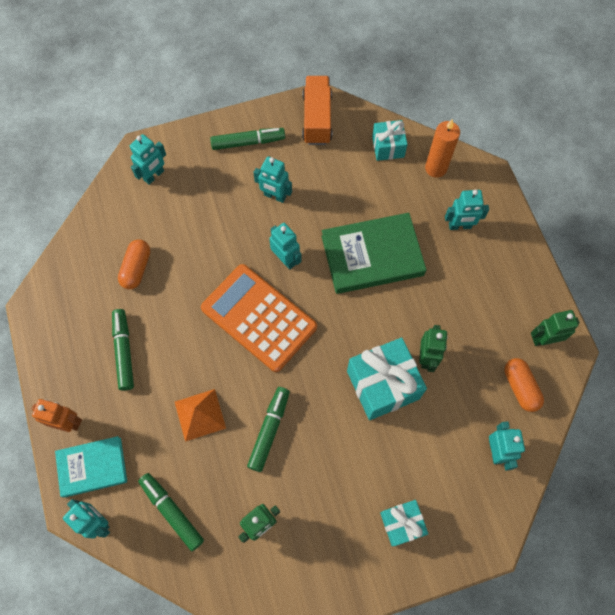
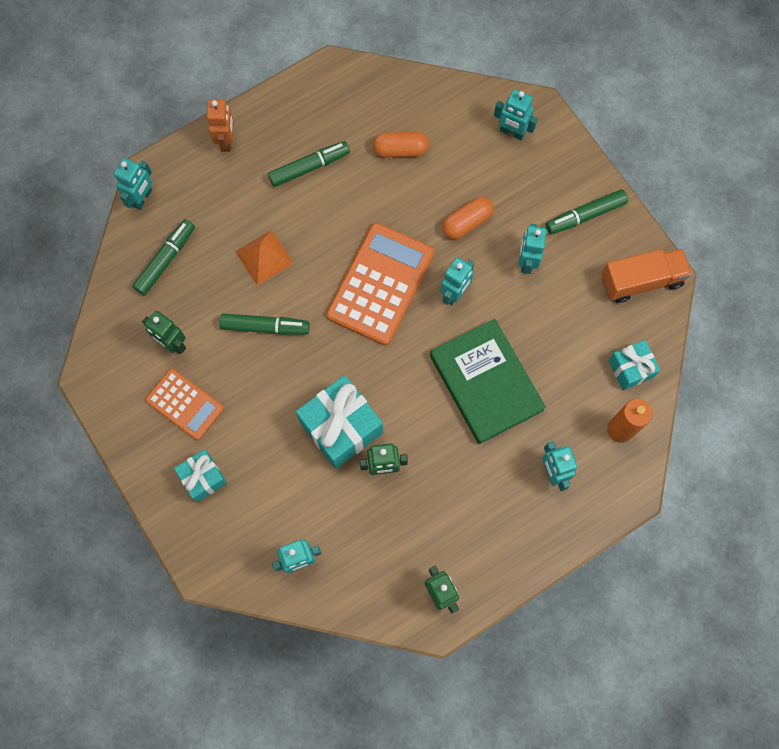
camera: 75 degrees right, 5 degrees up
(92, 467) = (190, 177): turquoise book -> none
(248, 142) = (585, 215): green marker -> green marker turned 90 degrees clockwise
(325, 525) = (185, 404): none -> orange calculator
(520, 387) = (376, 574): orange capsule -> orange capsule (466, 222)

